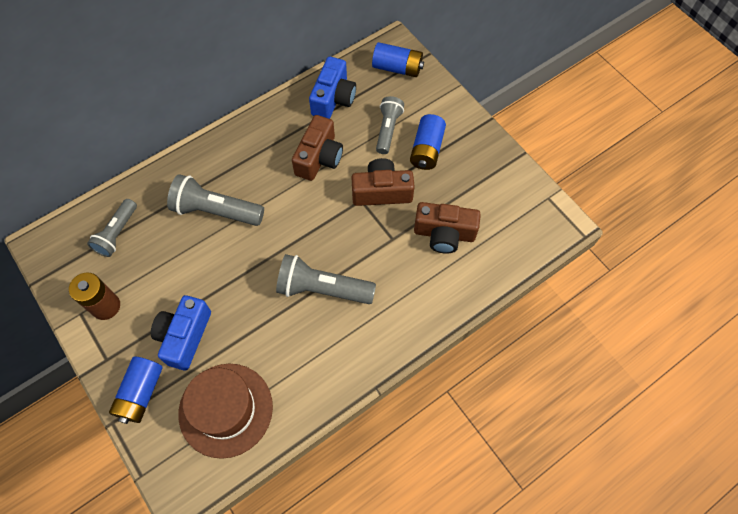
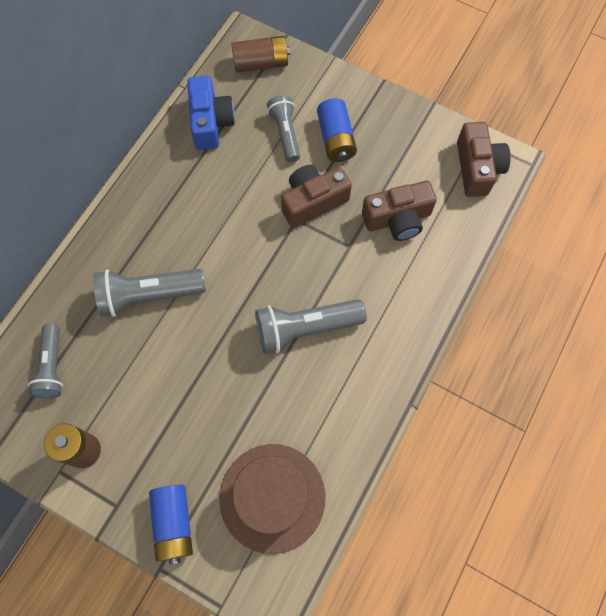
camera: 25 degrees left, 5 degrees up
(184, 336) = (188, 443): blue camera -> none
(319, 157) = (229, 192): brown camera -> brown camera (477, 168)
(397, 68) = (261, 63): blue battery -> brown battery

